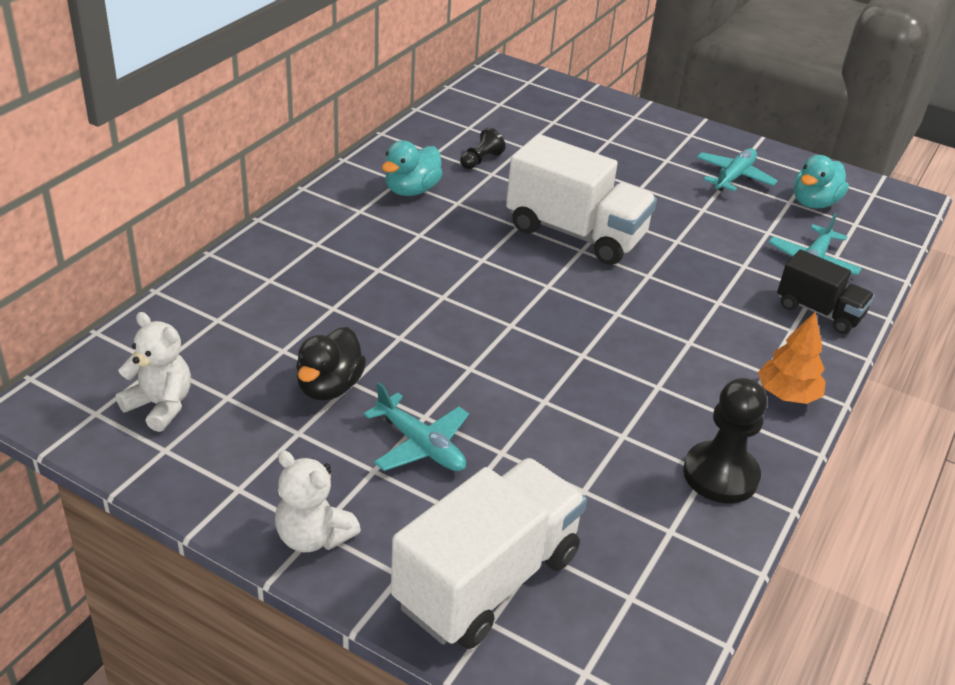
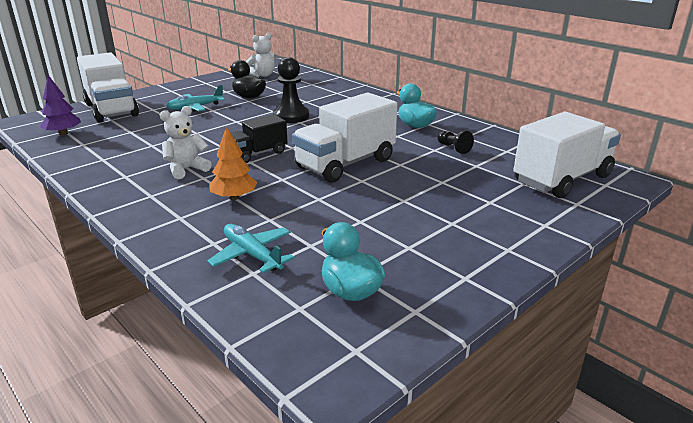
camera: 110 degrees right, 10 degrees down
(313, 536) = (169, 90): white teddy bear -> white teddy bear (186, 169)
(530, 101) = (562, 179): none -> white truck
(645, 590) = (63, 133): none -> purple tree
(720, 475) = (95, 162): black pawn -> black pawn (291, 116)
(734, 177) = (414, 253): turquoise plane -> none
(787, 395) = (124, 197): orange tree -> orange tree (234, 197)
(819, 312) = (188, 236): black truck -> black truck (258, 154)

